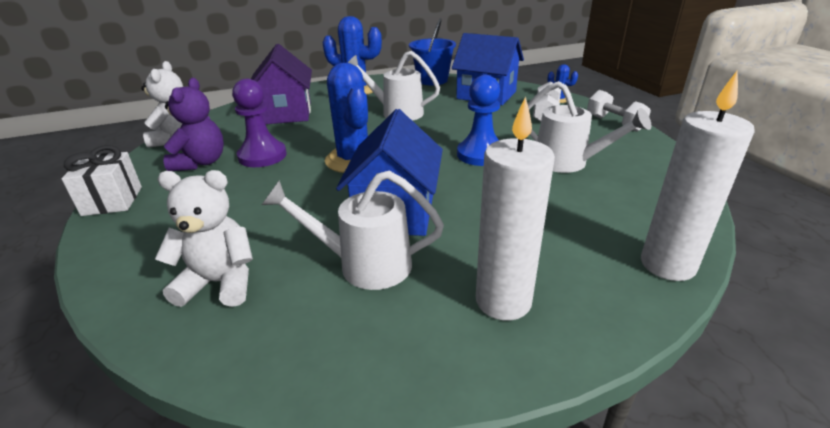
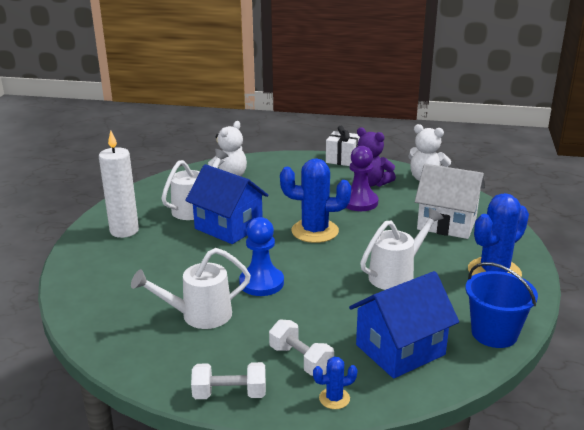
camera: 120 degrees right, 5 degrees down
(286, 113) = (447, 223): purple house -> white house
(667, 265) = (71, 285): white candle -> none

